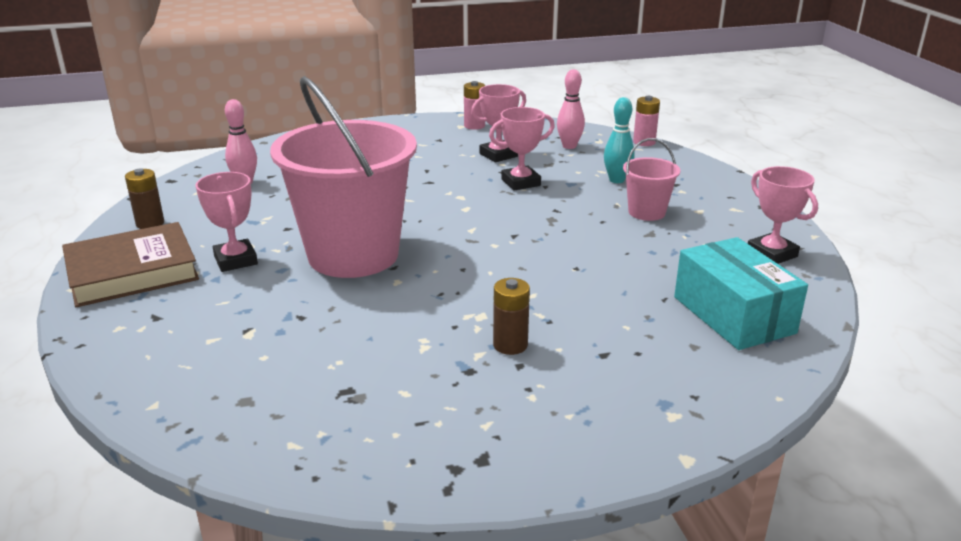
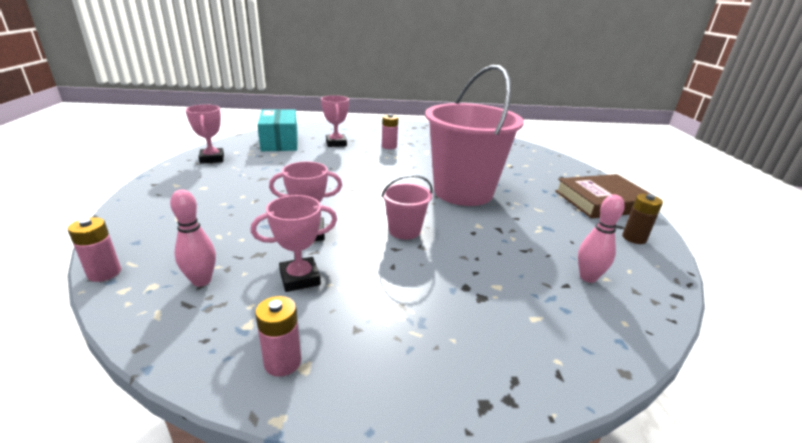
camera: 170 degrees left, 0 degrees up
(236, 260) = (540, 199): pink trophy -> pink trophy (336, 143)
(510, 345) = (389, 146): brown battery -> pink battery
(616, 180) = (221, 222): turquoise bowling pin -> none
(646, 212) = (242, 191): pink bucket -> pink bucket (404, 231)

